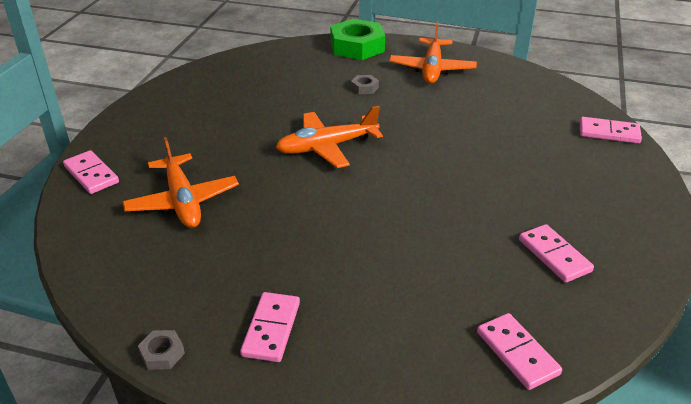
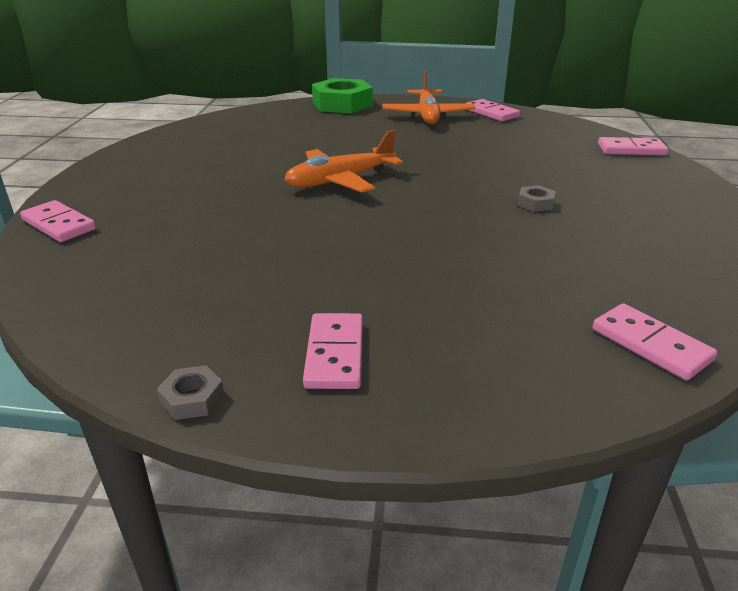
camera: 10 degrees left, 5 degrees down
(183, 201) = (182, 239): orange plane -> none
(364, 88) = (363, 133): grey nut -> grey nut (535, 203)
(554, 255) = (637, 250): pink domino -> pink domino (491, 113)

